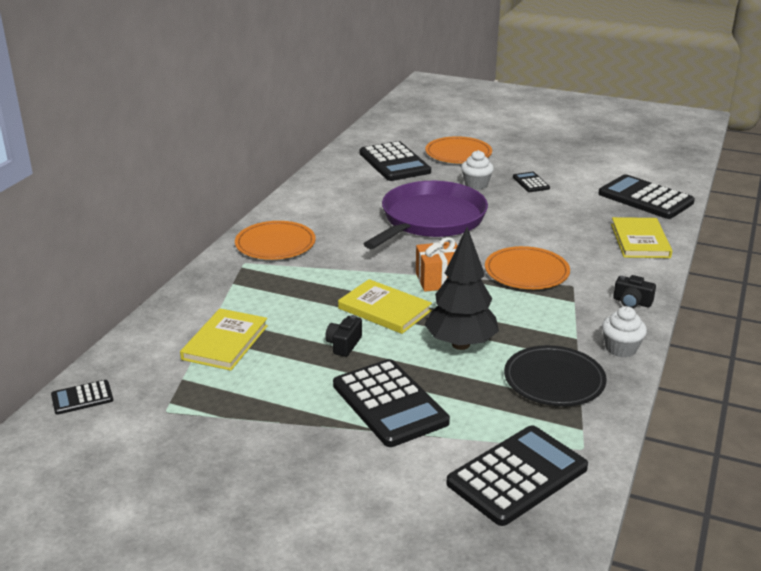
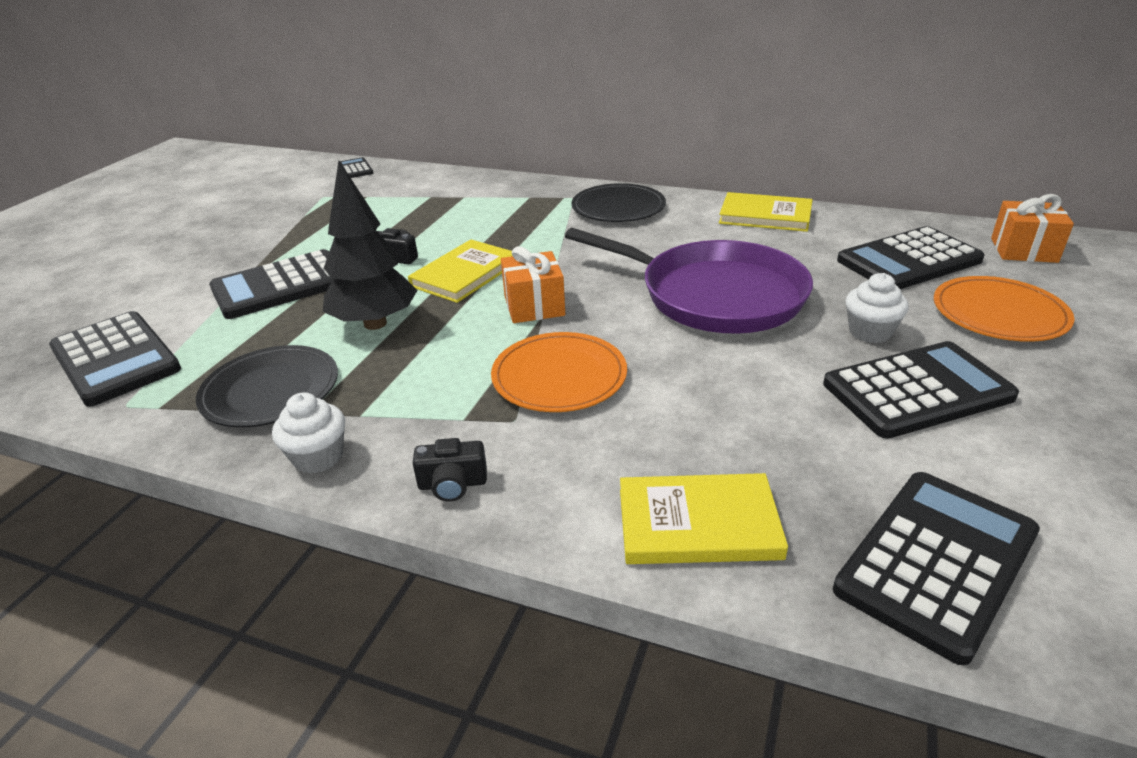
camera: 90 degrees right, 5 degrees up
(225, 342) = (419, 205): yellow book -> yellow book (765, 216)
(275, 244) = (618, 207): orange plate -> black plate
(387, 134) = (1023, 250): none -> orange gift
(531, 183) = (917, 391): black calculator -> black calculator, size x2.05
(632, 302) = (452, 484): black camera -> black camera turned 120 degrees counterclockwise

